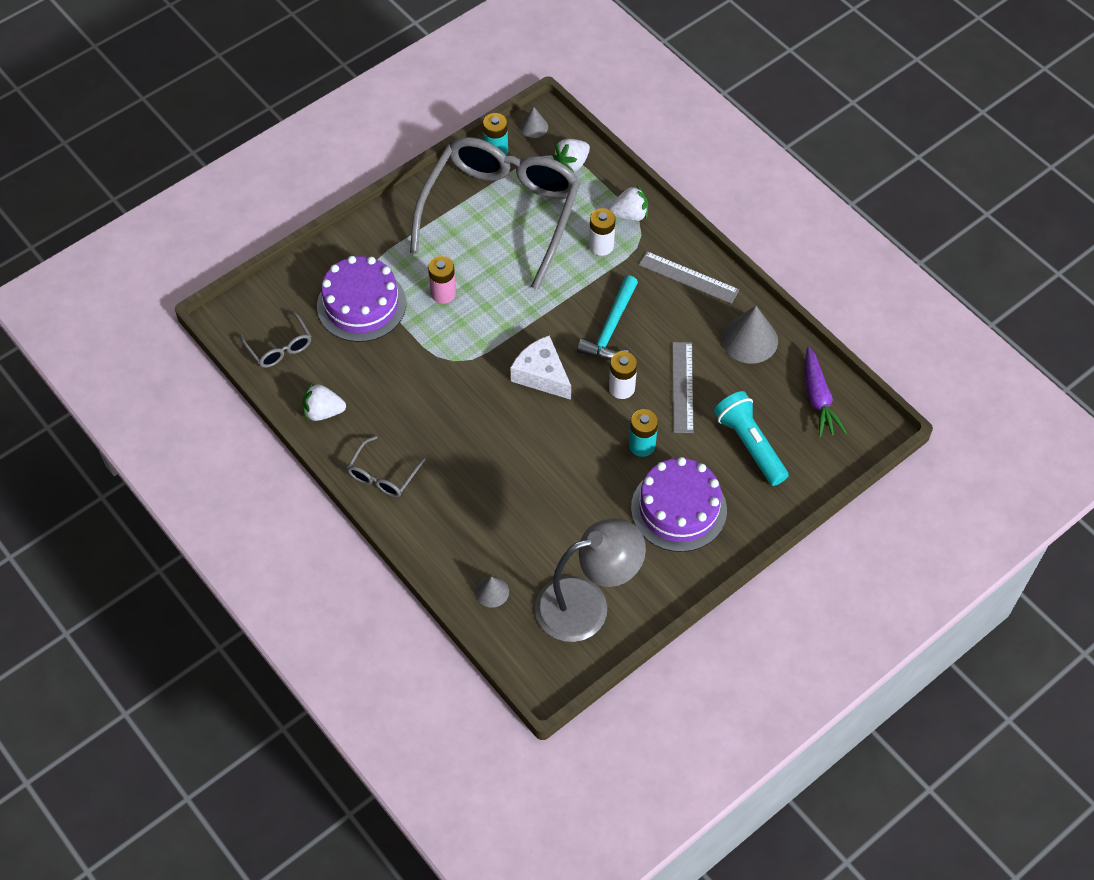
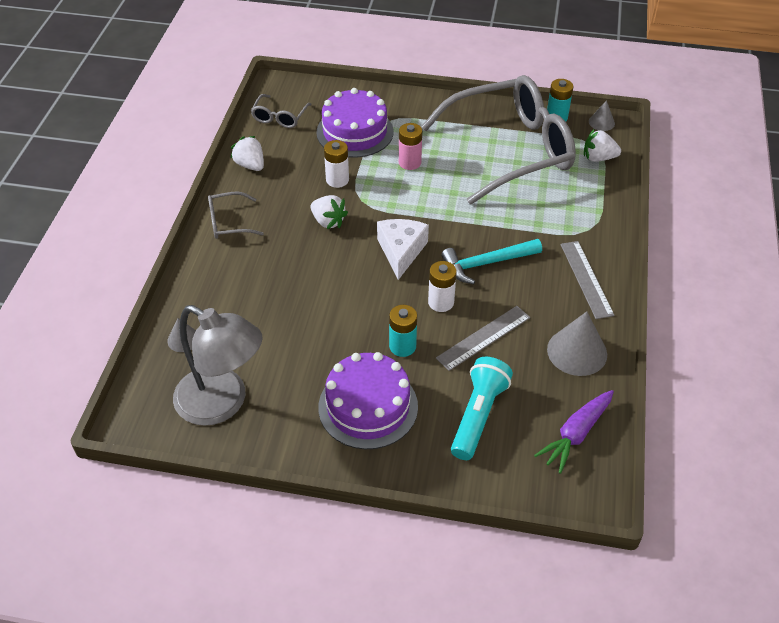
camera: 50 degrees right, 10 degrees down
(601, 246) = (550, 215): white battery -> white battery (337, 180)
(629, 215) = (597, 213): white strawberry -> white strawberry (328, 221)

